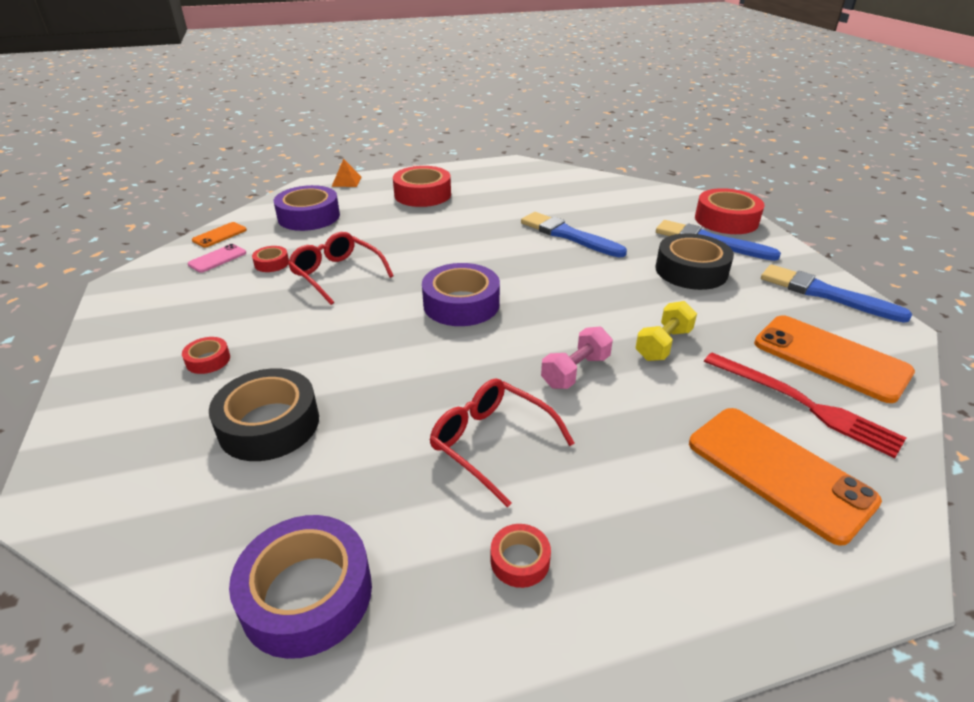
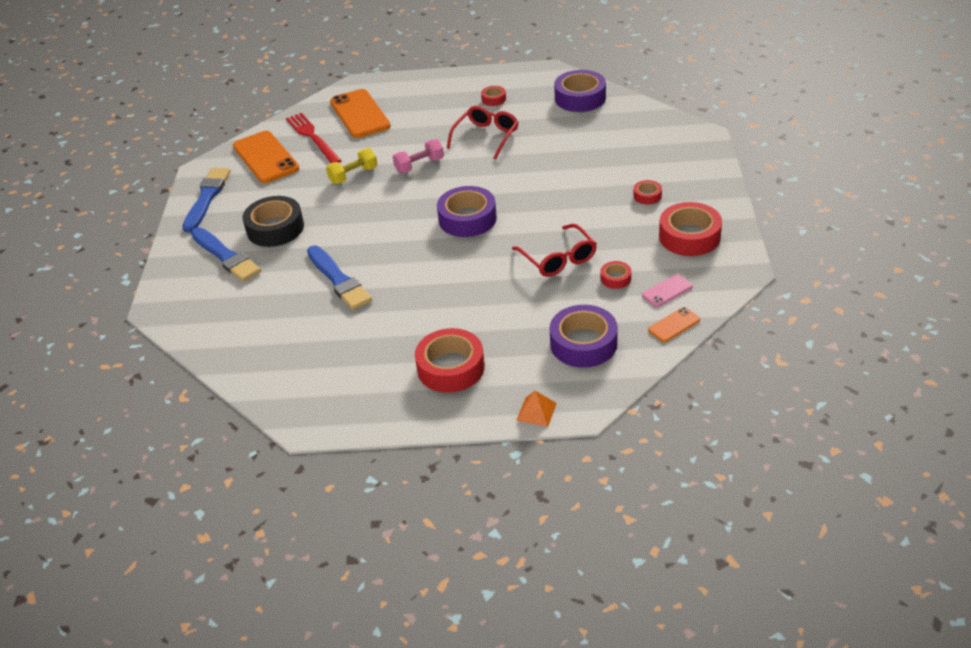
camera: 160 degrees left, 5 degrees up
(269, 424) = (602, 156): black tape -> none
(491, 443) = (486, 137): red glasses -> red glasses turned 120 degrees counterclockwise
(726, 220) = (180, 281): red tape -> red tape (689, 236)
(825, 294) = (207, 198): blue brush -> blue brush turned 135 degrees counterclockwise

